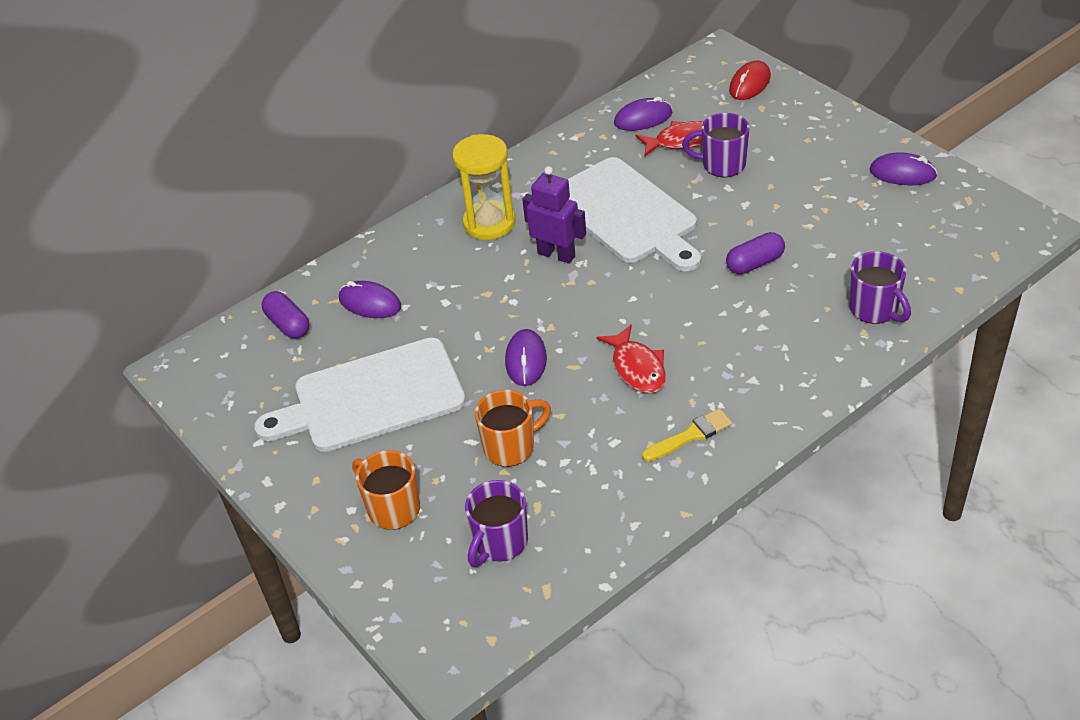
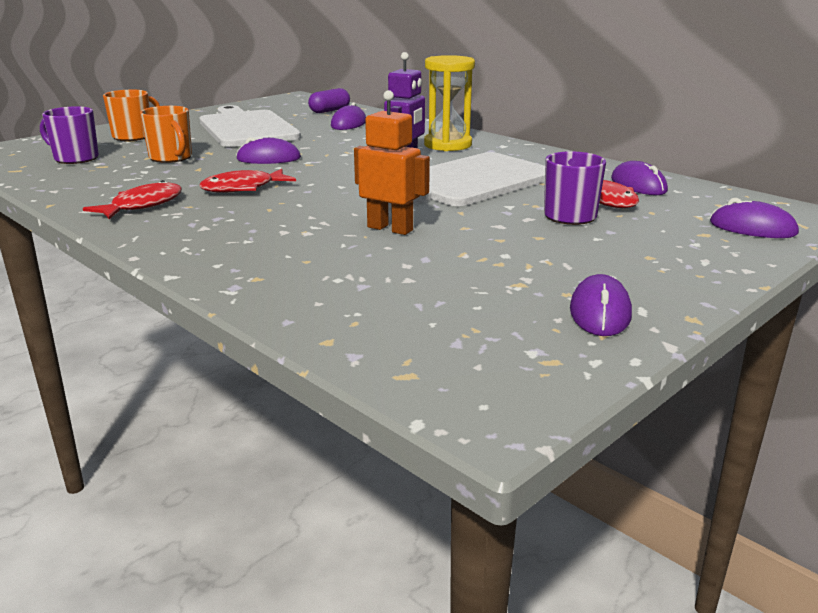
camera: 80 degrees right, 20 degrees down
(690, 435) = (142, 205): yellow brush -> red fish
(750, 84) = (752, 228): red mouse -> purple mouse
(755, 263) = (390, 229): purple capsule -> orange robot
(874, 309) = (296, 284): purple mug -> none

